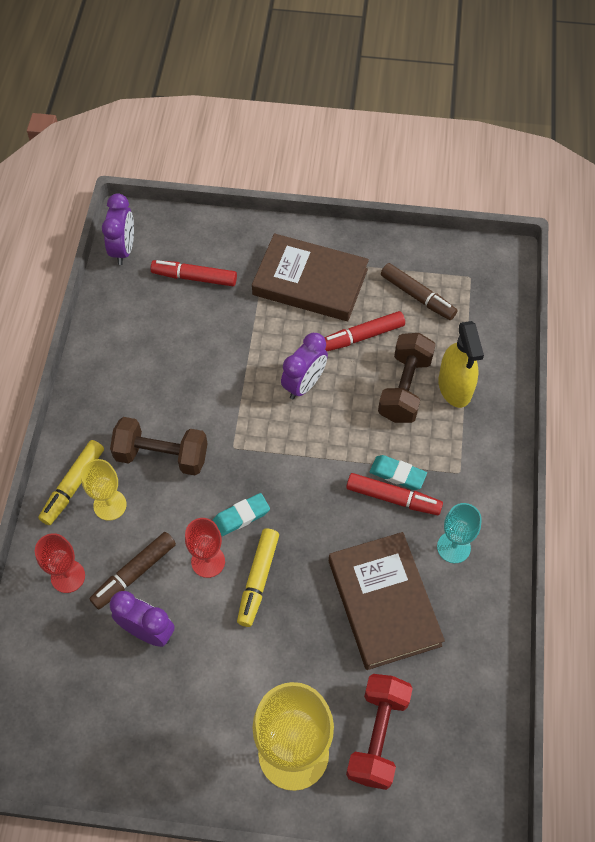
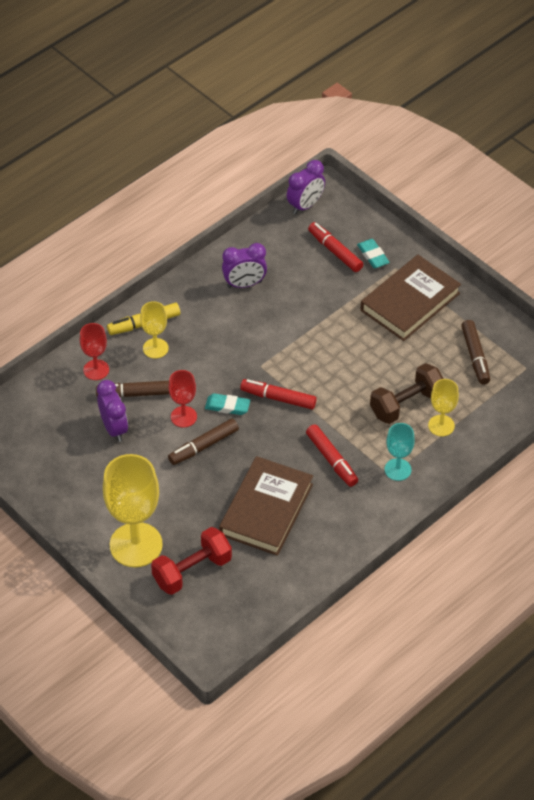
camera: 40 degrees right, 10 degrees down
(162, 456) = (212, 342): brown dumbbell -> none
(258, 579) = (203, 446): yellow marker -> brown marker
(304, 384) = (342, 359): purple clock -> purple clock (244, 284)
(310, 282) = (410, 302): brown book -> brown book turned 75 degrees clockwise
(362, 336) = (410, 356): red marker -> red marker (278, 398)
(397, 474) = (348, 449): turquoise eraser -> turquoise eraser (373, 256)
(453, 547) = (341, 511): turquoise goblet -> turquoise goblet (397, 469)
(455, 387) = (441, 425): yellow spray bottle -> yellow goblet

